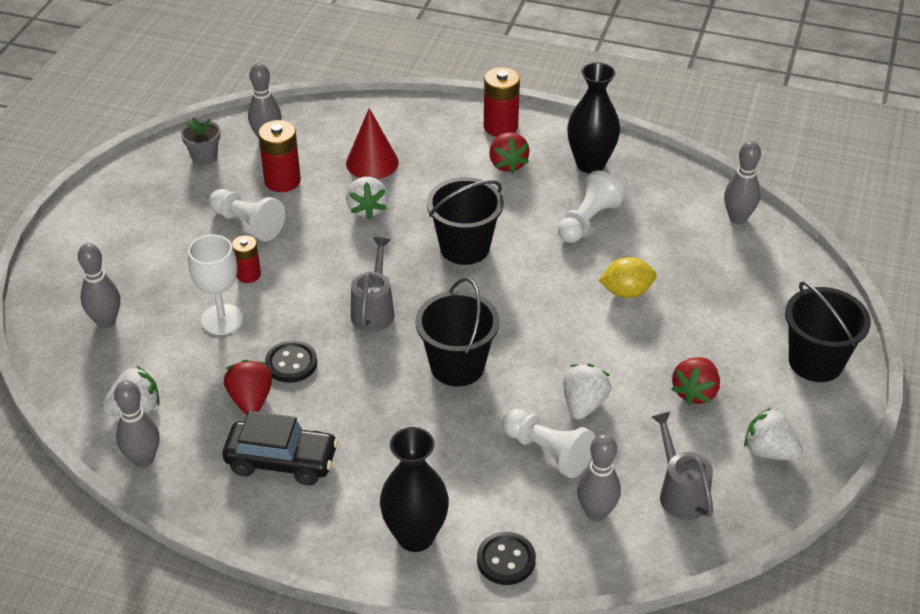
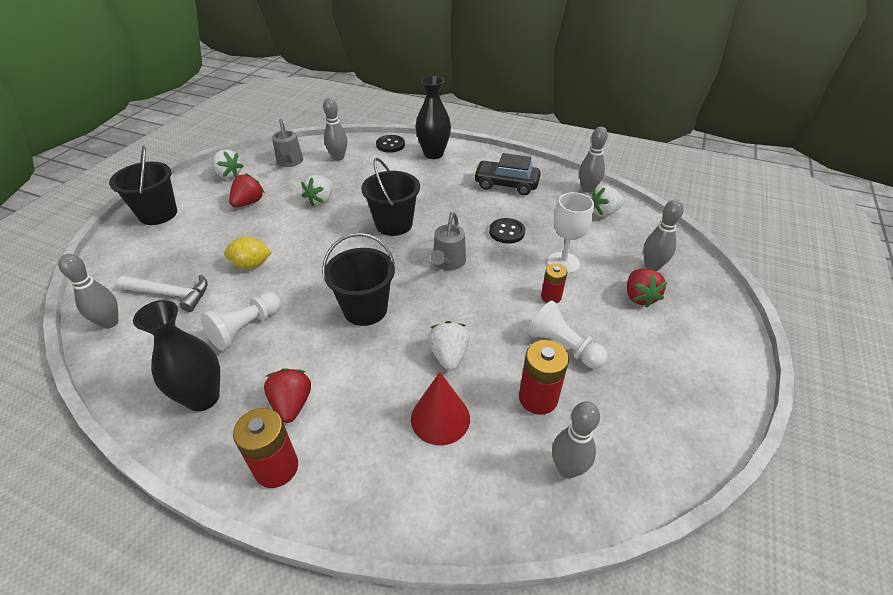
camera: 175 degrees left, 0 degrees up
(204, 157) = (636, 442): grey flower pot -> none
(251, 400) = (530, 213): red strawberry -> red strawberry (639, 297)
(547, 452) = (353, 181): white pawn -> none
(697, 251) = (171, 294): none -> white hammer

